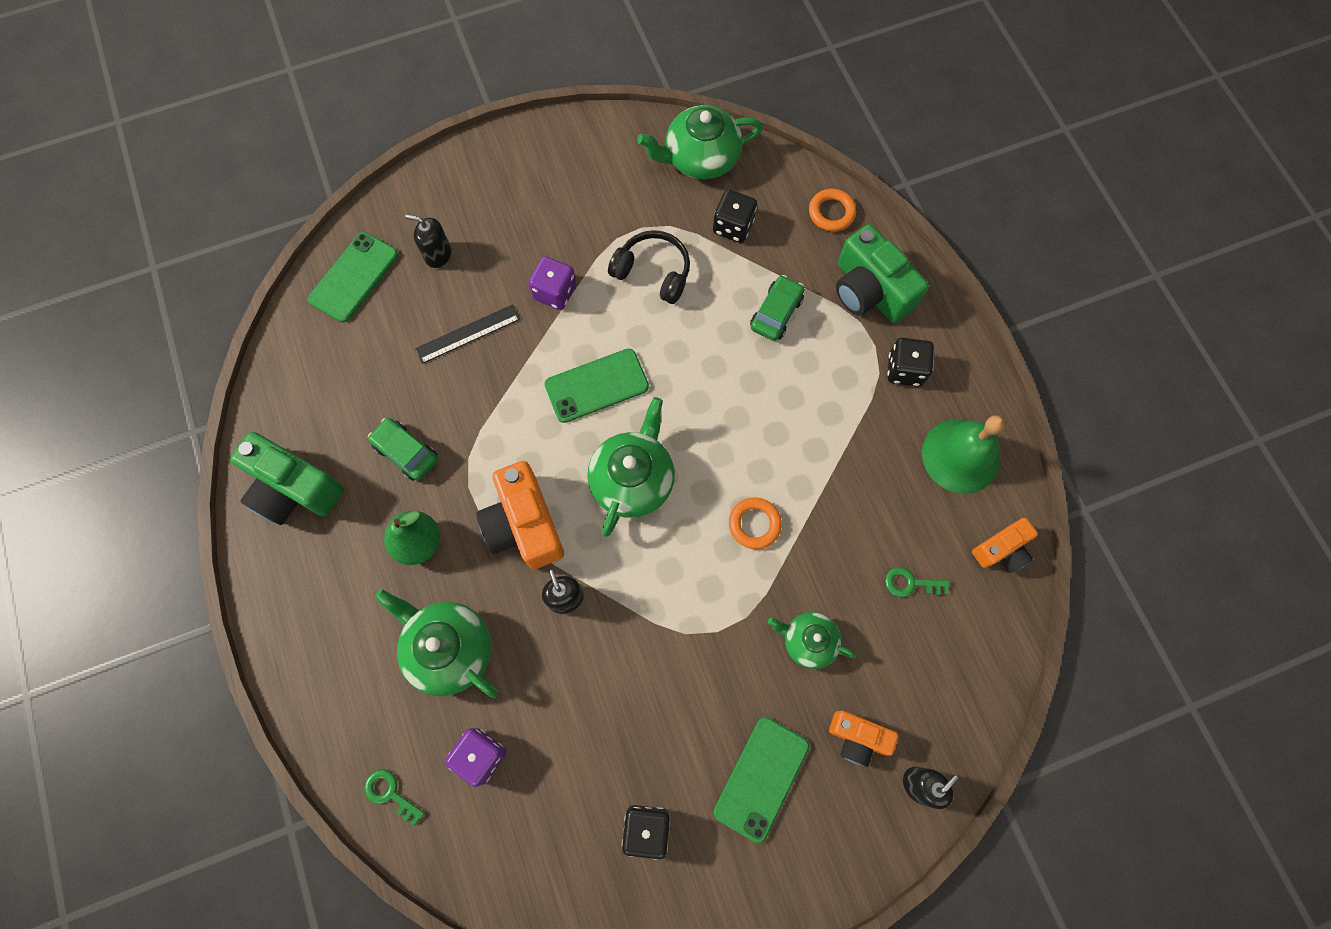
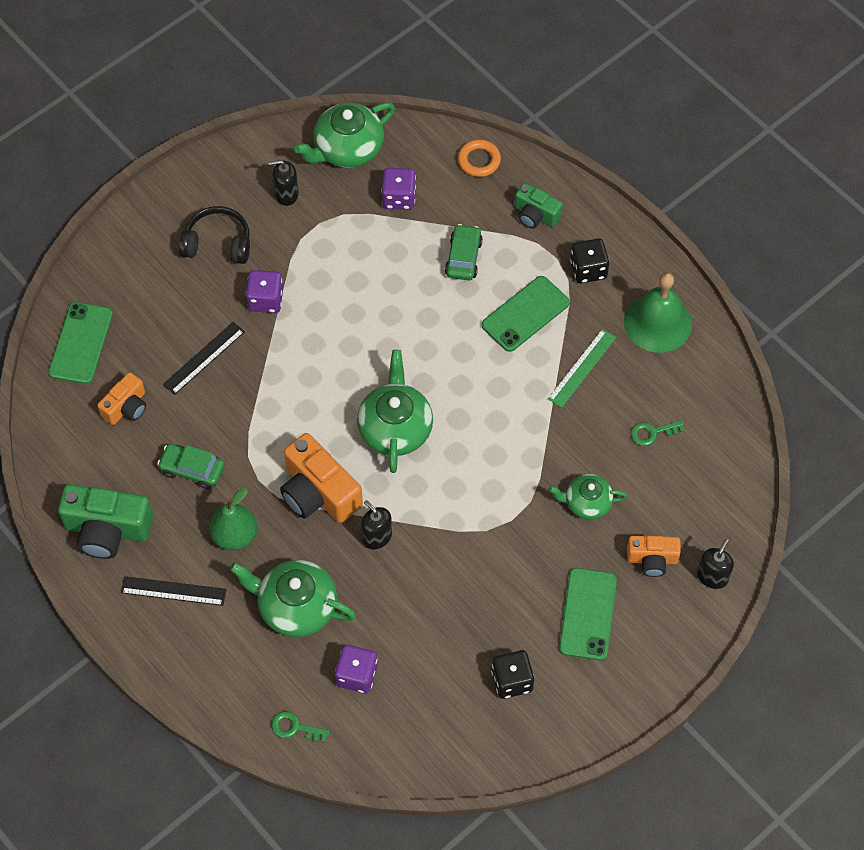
camera: 20 degrees left, 10 degrees down
(330, 583) = (173, 591): none -> black ruler
(438, 254) = (148, 301): black soap dispenser -> black soap dispenser (286, 194)
(596, 386) = (334, 364): green phone -> green phone (525, 314)
(653, 272) = (344, 257): black headphones -> black headphones (218, 243)
(733, 226) = (399, 198): black dice -> purple dice
(754, 524) = (510, 429): orange ring -> none
(858, 480) = (581, 368): none -> green ruler
(870, 290) = (535, 215): green camera -> green camera, size x0.59
(1001, 550) = (715, 384): orange camera -> orange camera (126, 407)

